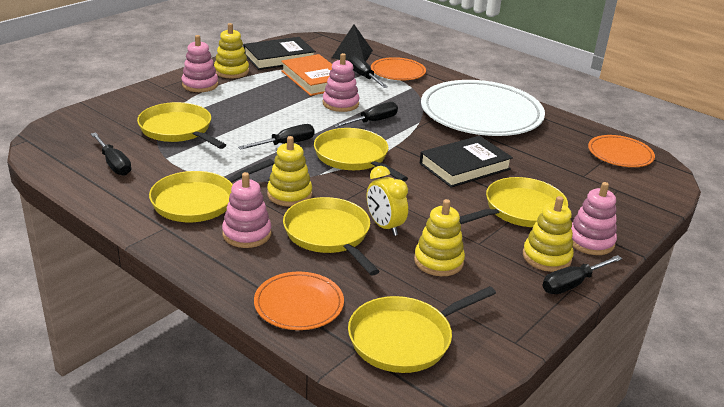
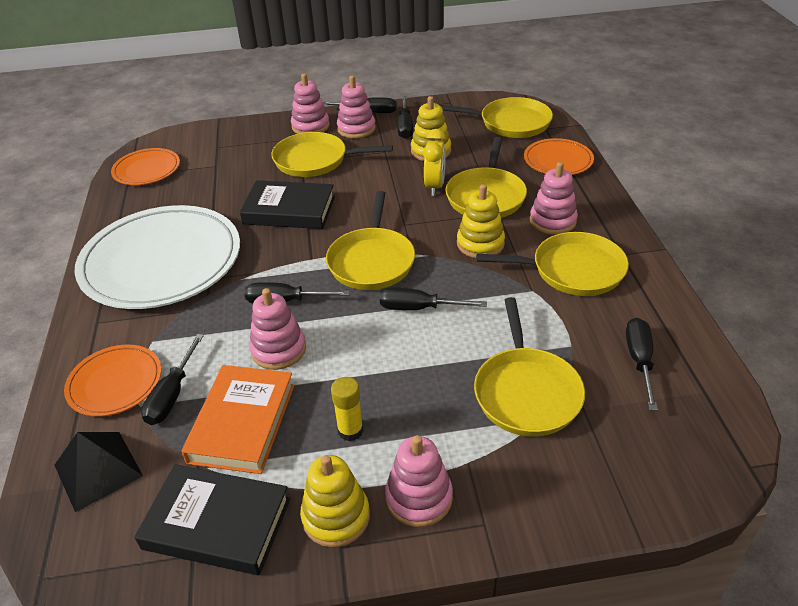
camera: 135 degrees left, 10 degrees up
(258, 92) = (350, 431): none -> yellow glue stick
(506, 281) = (405, 127): none -> black screwdriver
(546, 257) = (356, 129): yellow stacking toy -> pink stacking toy

